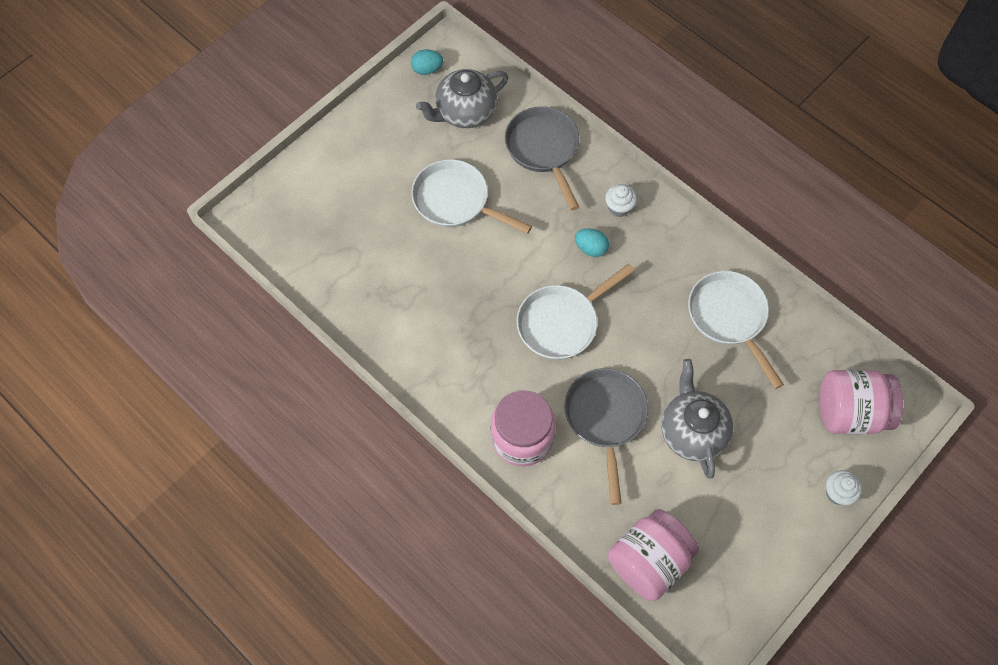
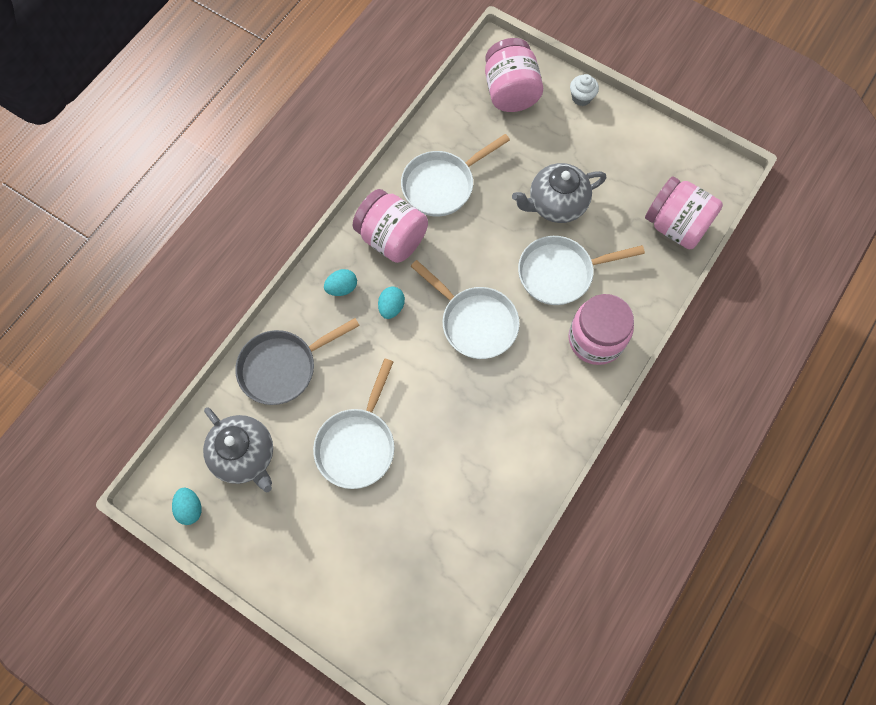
camera: 100 degrees left, 5 degrees up
(605, 418) = (560, 273): grey pan -> white pan
(619, 207) = (342, 288): white cupcake -> turquoise egg
(669, 260) = (392, 238): none -> pink jar

